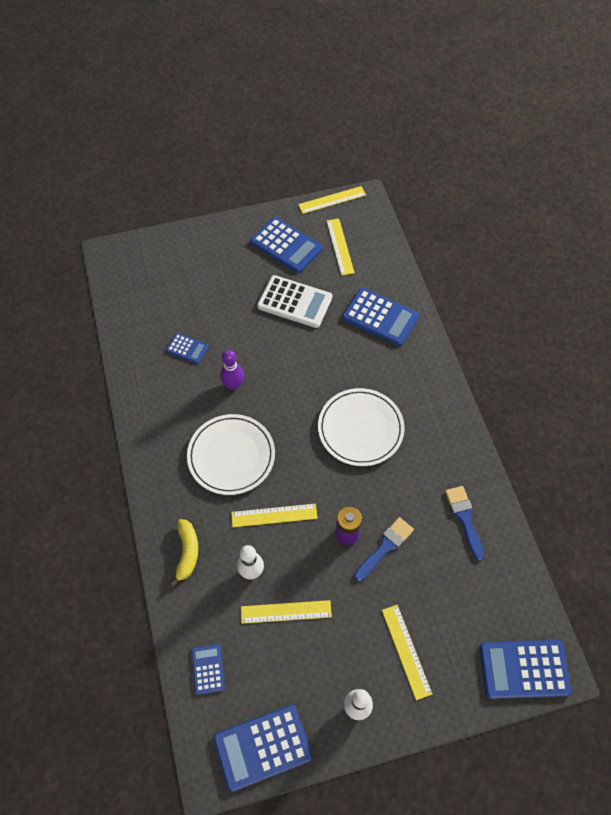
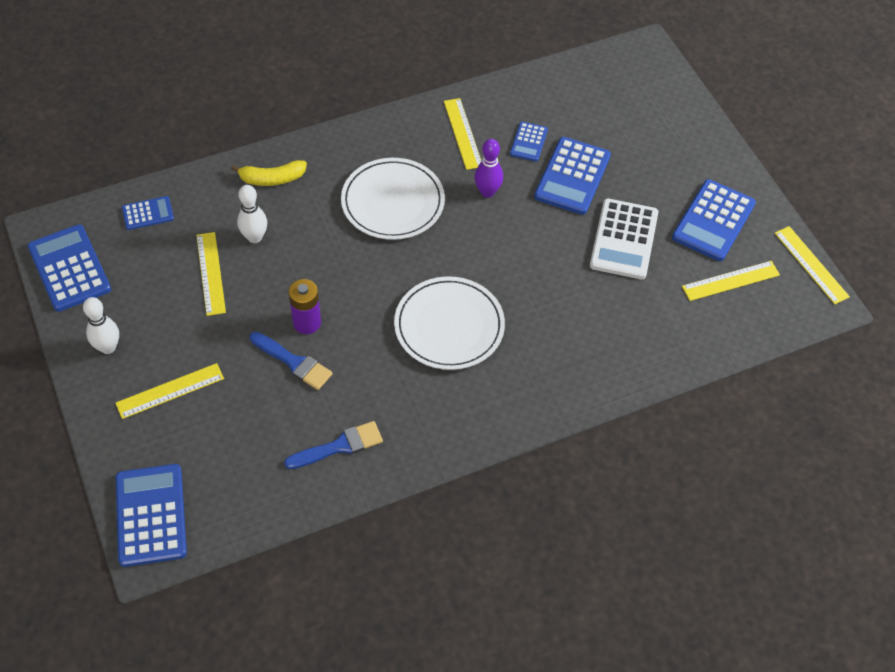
camera: 80 degrees right, 5 degrees down
(274, 515) = (323, 250): yellow ruler -> yellow ruler (463, 133)
(380, 317) = (623, 336): blue calculator -> blue calculator (572, 176)

